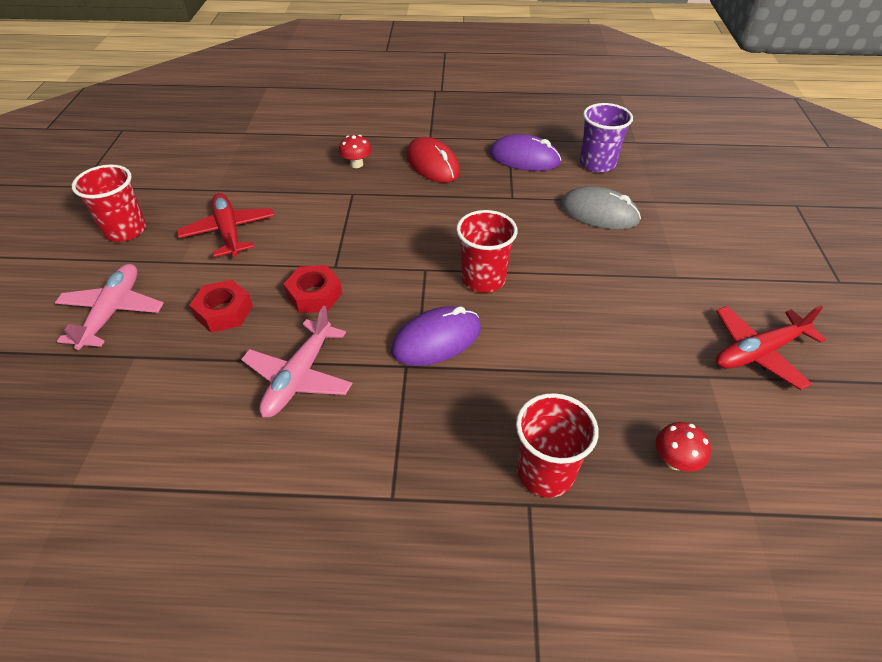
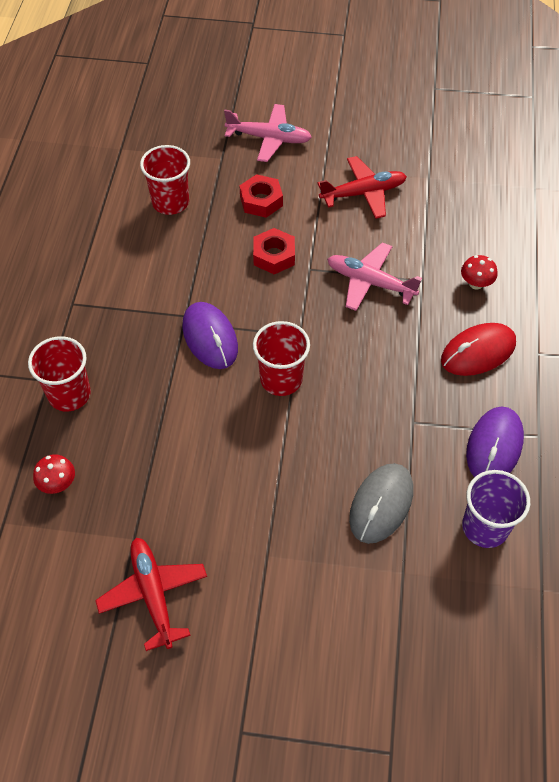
camera: 95 degrees right, 10 degrees up
(125, 230) = (368, 128): red cup -> red cup (170, 202)
(299, 377) = (185, 250): pink plane -> pink plane (370, 282)

